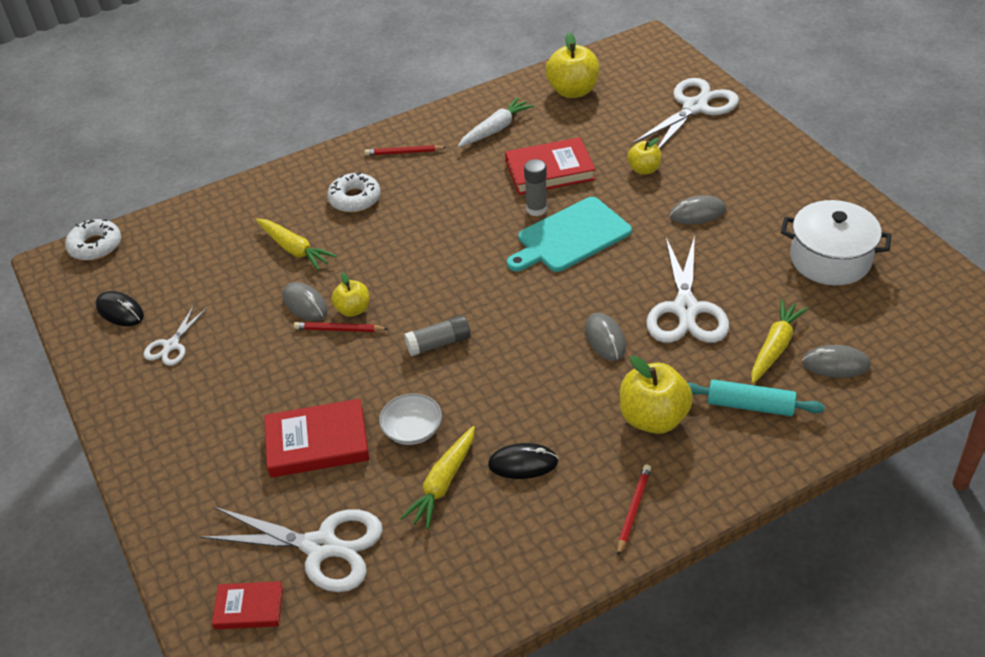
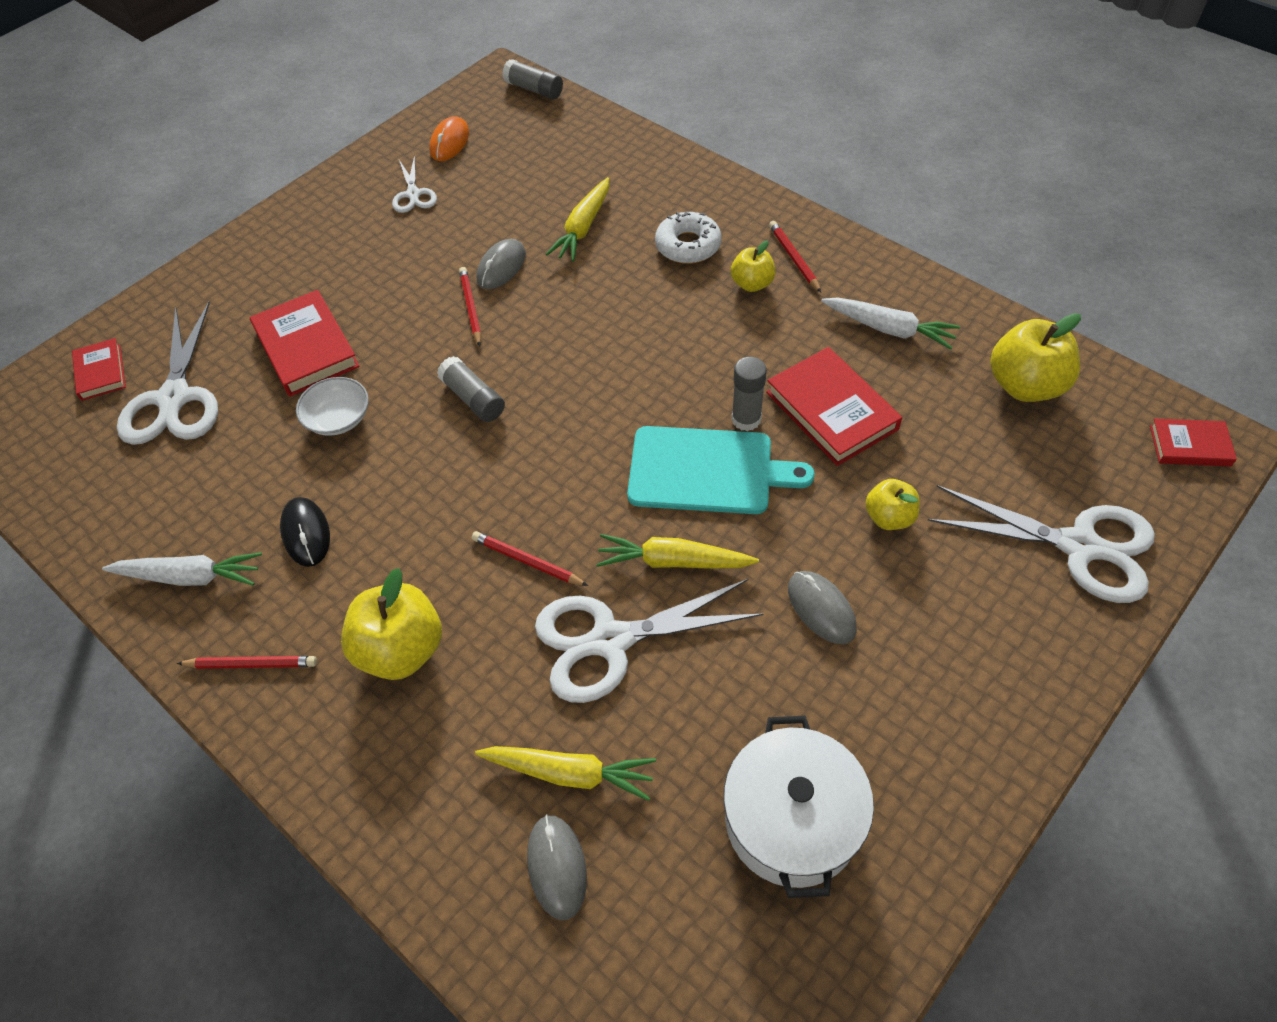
camera: 70 degrees right, 10 degrees up
(95, 246) = (534, 89): white donut -> grey glue stick
(120, 311) = (450, 142): black mouse -> orange mouse
(171, 345) = (413, 194): white scissors -> white scissors turned 105 degrees counterclockwise
(353, 310) = (504, 308): yellow apple -> yellow apple (752, 284)
(443, 483) = (268, 469): yellow carrot -> yellow carrot (673, 561)
(532, 546) = (190, 576): none -> white carrot
(570, 236) = (707, 471): turquoise cutting board -> turquoise cutting board turned 150 degrees clockwise
(605, 339) = (527, 561): grey mouse -> red pencil
(646, 50) = (1189, 446): none -> red book
(750, 405) = (448, 762): turquoise rolling pin -> none

